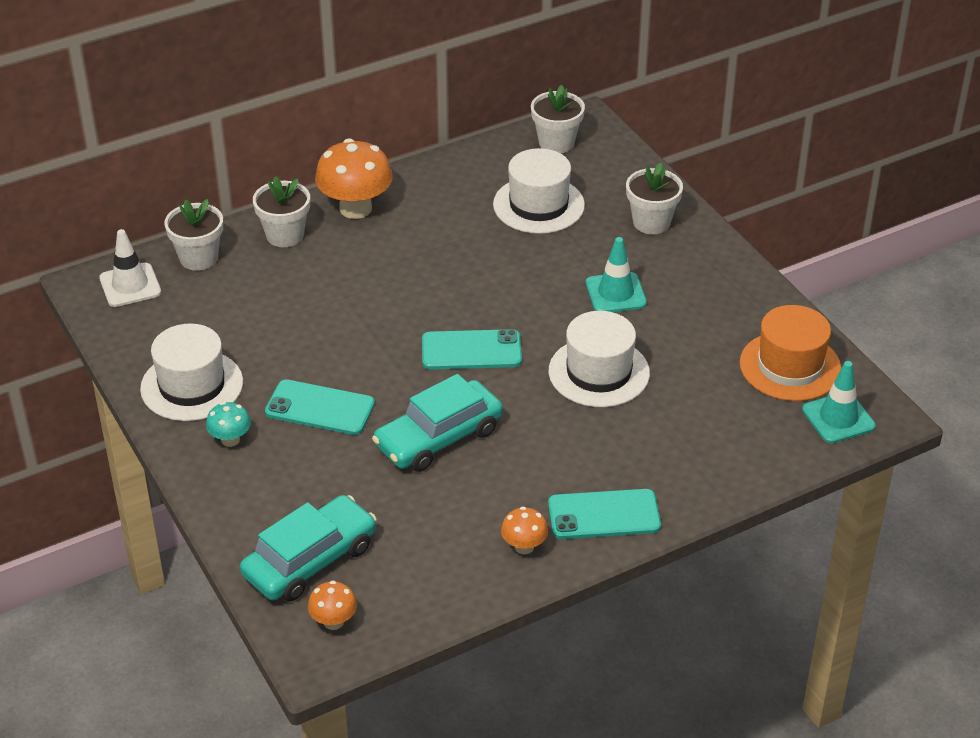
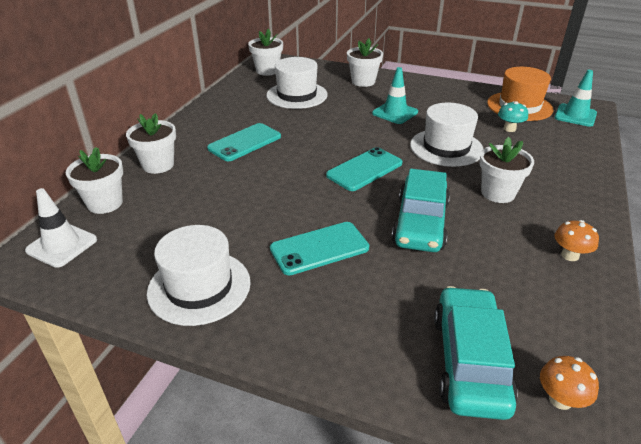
camera: 40 degrees left, 5 degrees down
(230, 440) = (282, 308): turquoise mushroom -> turquoise mushroom (509, 129)
(355, 208) = (190, 135): orange mushroom -> none
(563, 453) = (498, 193): none -> white flower pot
(604, 515) = (572, 212): turquoise phone -> turquoise phone (245, 142)

